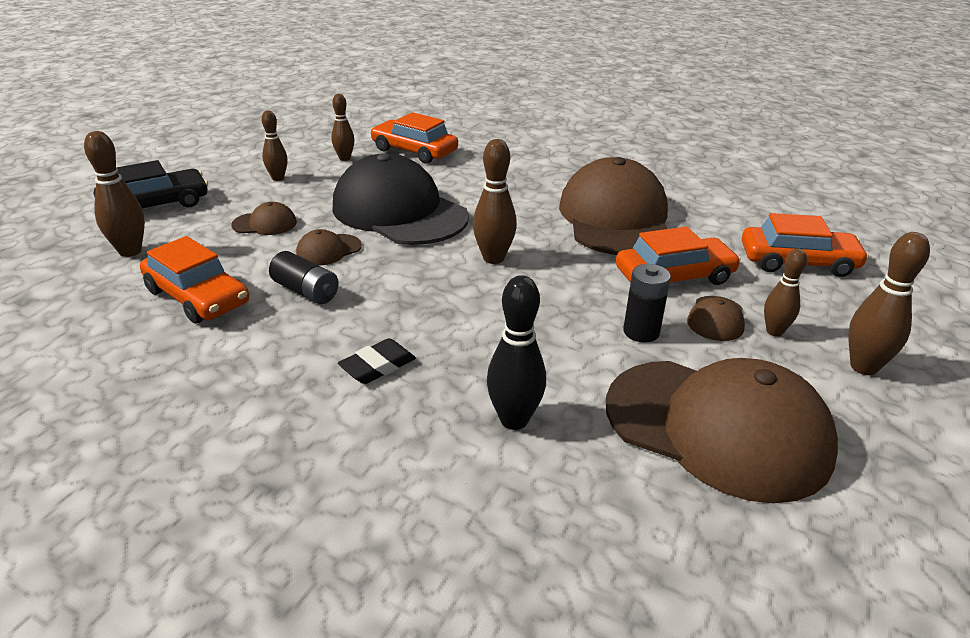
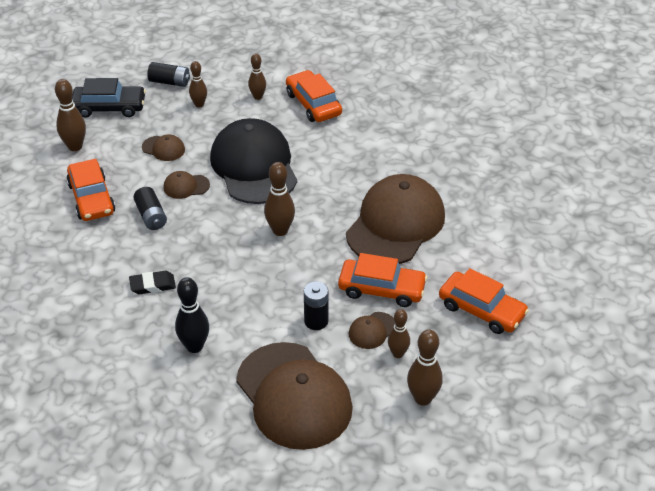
camera: 30 degrees right, 10 degrees up
(222, 168) = (169, 82): none -> black battery

